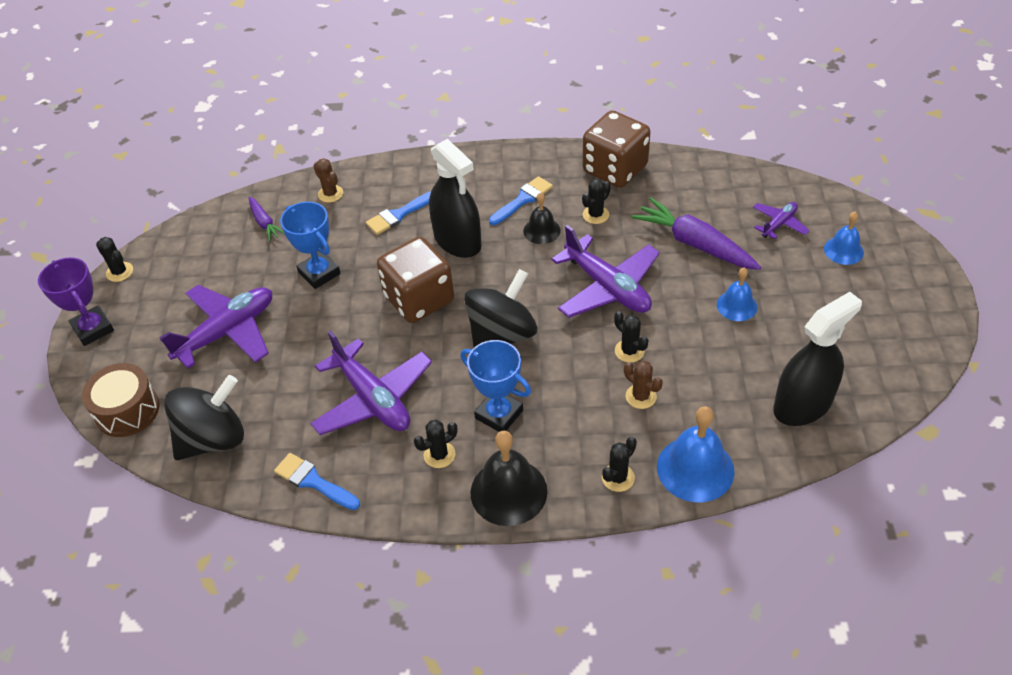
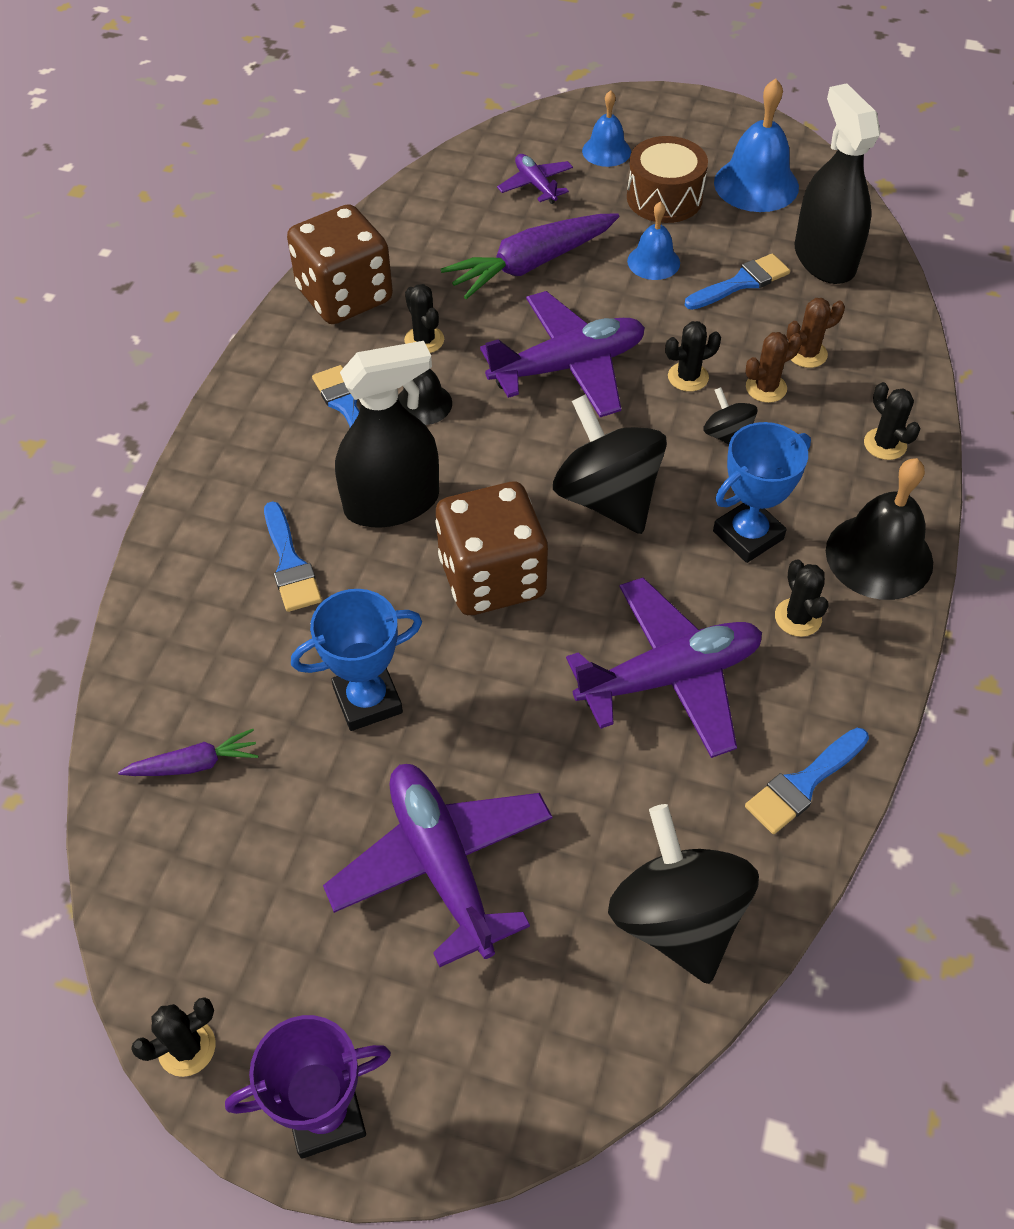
camera: 75 degrees left, 5 degrees up
(127, 410) = (565, 1061): brown drum -> brown drum (664, 198)
(330, 194) = (179, 649): brown cactus -> brown cactus (807, 354)
(583, 384) = (727, 436): none -> black spinning top
(695, 468) = (889, 373): blue bell -> blue bell (756, 184)
(744, 360) = (741, 282): none -> blue brush

